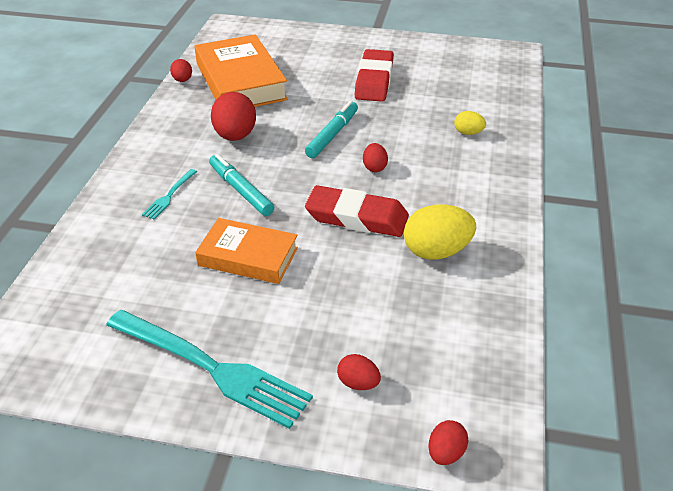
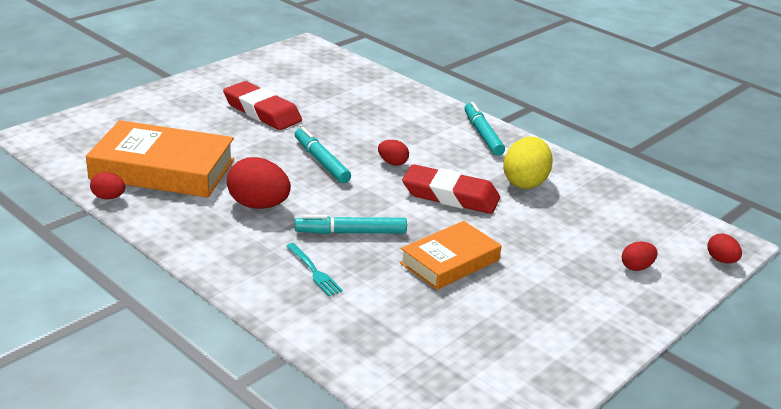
camera: 60 degrees left, 10 degrees down
(212, 368) = (573, 324): turquoise fork -> none
(357, 217) = (450, 196): red eraser -> red eraser turned 60 degrees clockwise
(468, 133) = (394, 110): yellow egg -> none
(493, 194) = (482, 135): none -> turquoise marker

